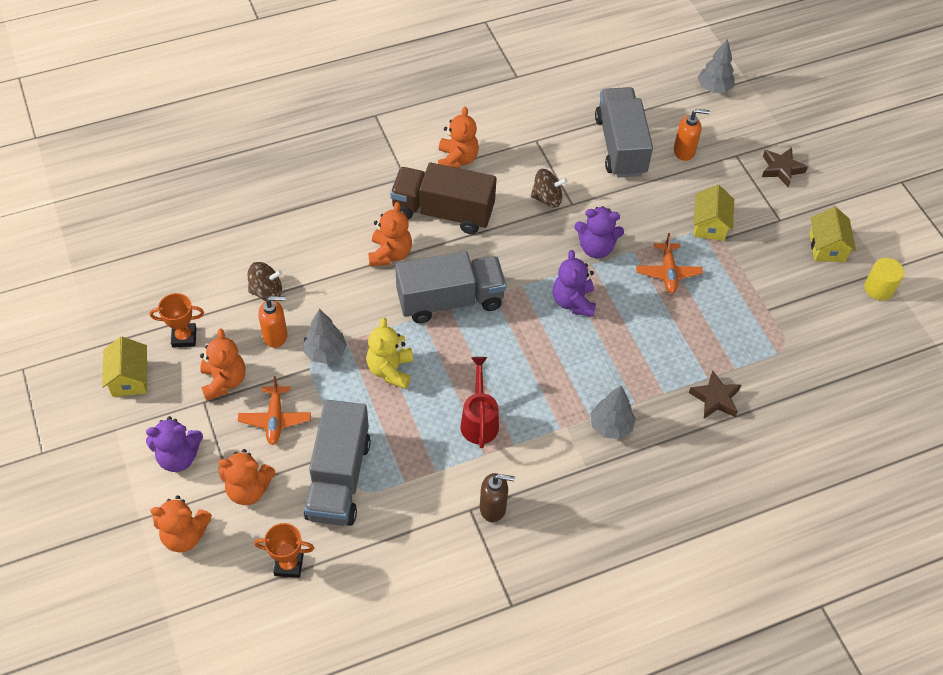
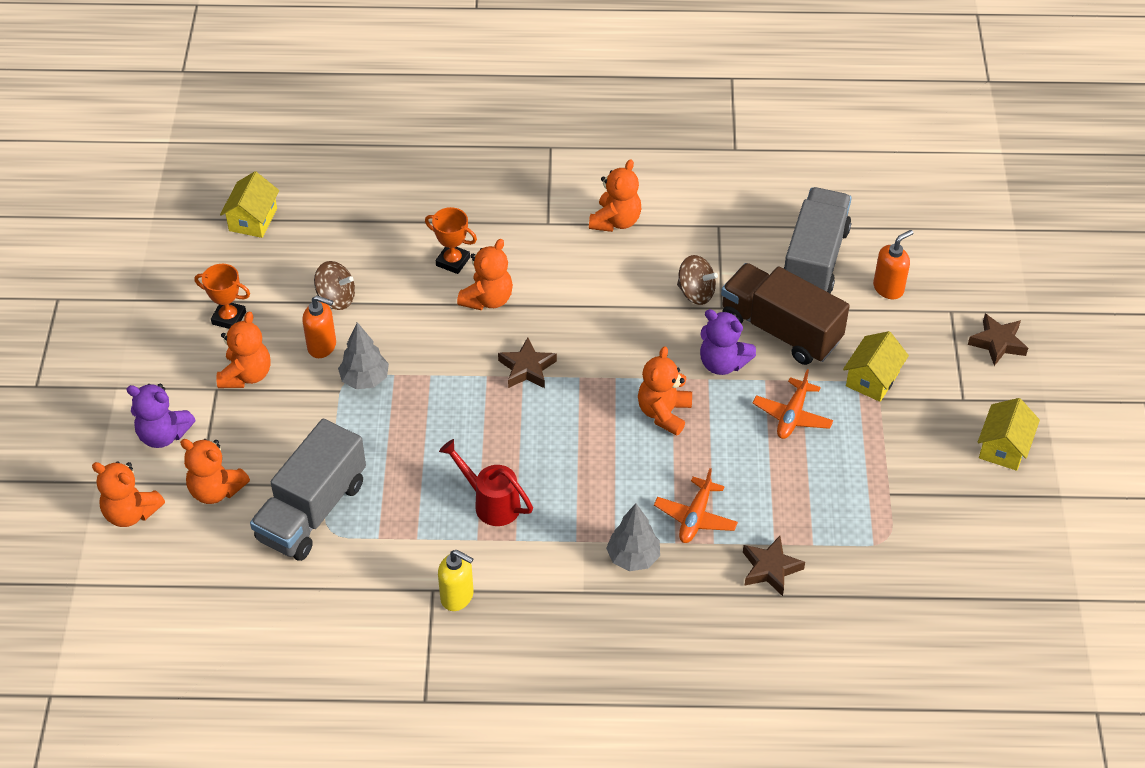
camera: 25 degrees right, 5 degrees down
(129, 378) = (155, 341): yellow house -> yellow house (253, 219)
(275, 419) = (278, 430): orange plane -> orange plane (695, 517)
(289, 565) = (217, 577): orange trophy -> orange trophy (453, 261)
(390, 370) = (424, 420): yellow teddy bear -> none
(443, 212) = (569, 272): brown truck -> brown truck (780, 330)
(450, 300) = (527, 368): grey truck -> brown star
(479, 420) = (491, 503): red watering can -> red watering can turned 75 degrees counterclockwise
(493, 508) = (457, 597): brown soap dispenser -> yellow soap dispenser
(573, 302) = (664, 413): purple teddy bear -> orange teddy bear
(684, 151) = (888, 288): orange soap dispenser -> orange soap dispenser turned 60 degrees counterclockwise
(714, 88) = (966, 227): grey tree -> none
(879, 288) = (1042, 513): yellow cylinder -> none

